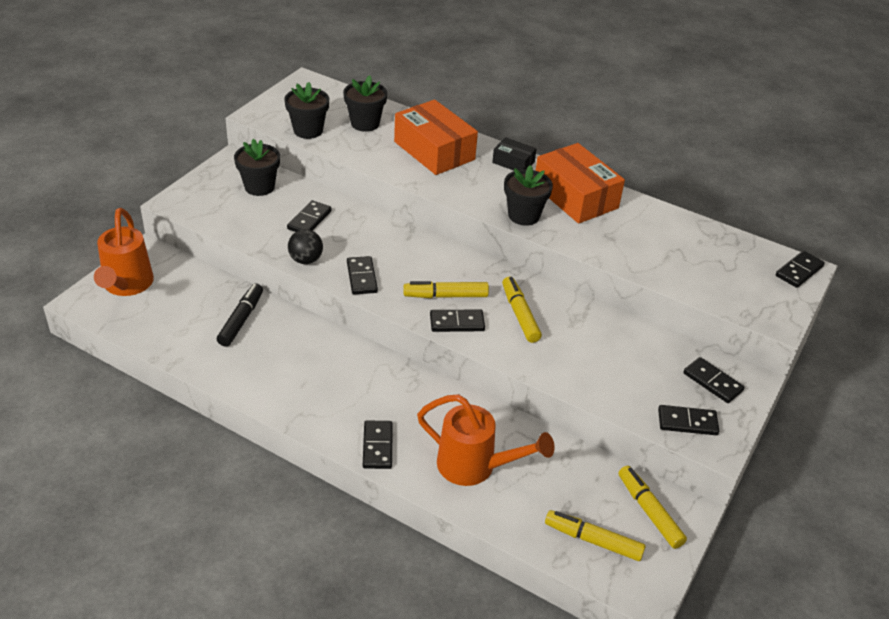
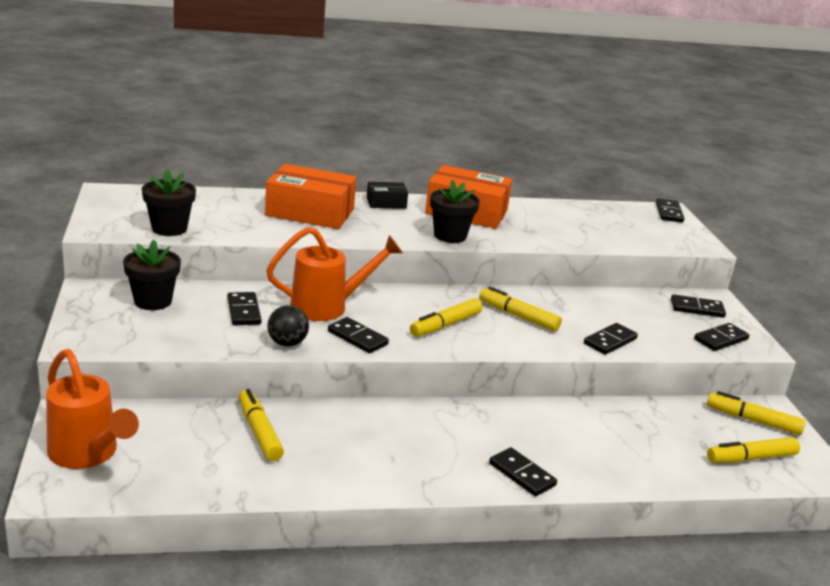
camera: 40 degrees left, 15 degrees down
(241, 320) = (259, 432): black marker -> yellow marker
(365, 123) = (217, 209): black flower pot -> none
(457, 323) = (482, 340): black domino -> black domino (610, 341)
(474, 466) = (610, 451): orange watering can -> orange watering can (327, 307)

